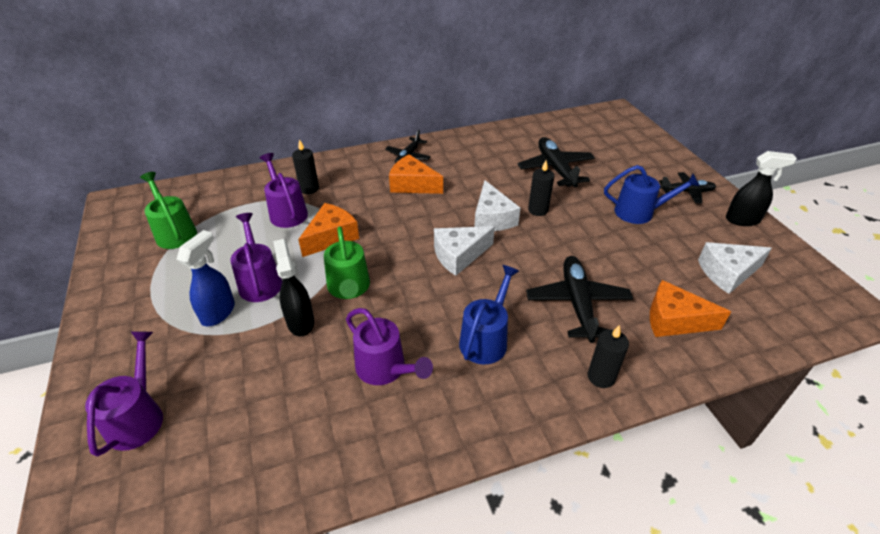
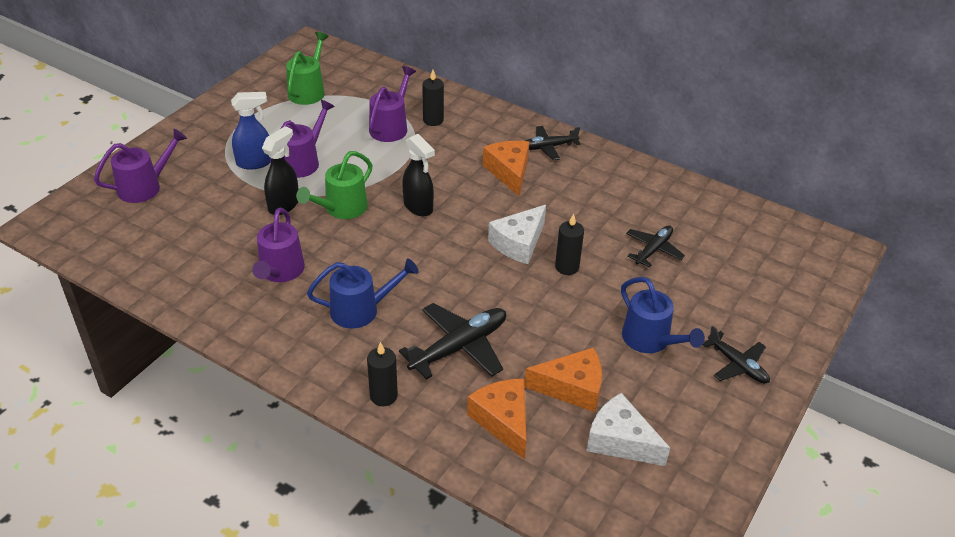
camera: 50 degrees right, 0 degrees up
(331, 237) = (388, 166): orange cheese -> orange cheese (572, 388)
(459, 255) = (444, 248): white cheese -> none
(555, 169) = (653, 250): black plane -> black plane, size x0.62
(743, 220) = (737, 428): black spray bottle -> black spray bottle (418, 207)

